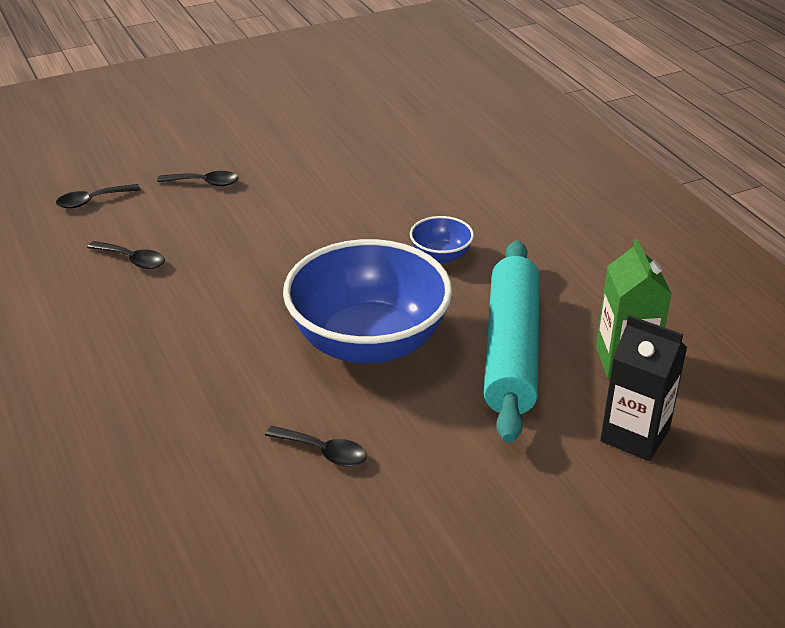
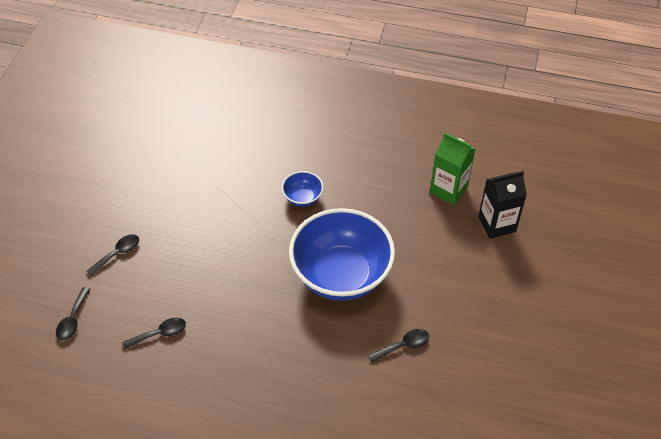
camera: 50 degrees left, 15 degrees up
(511, 350) = (402, 224): turquoise rolling pin -> none

